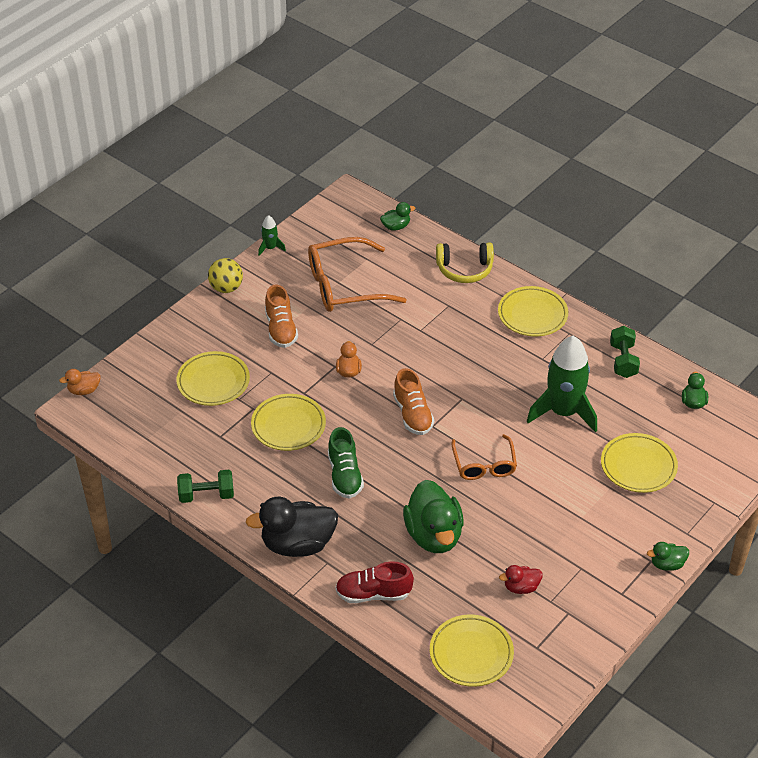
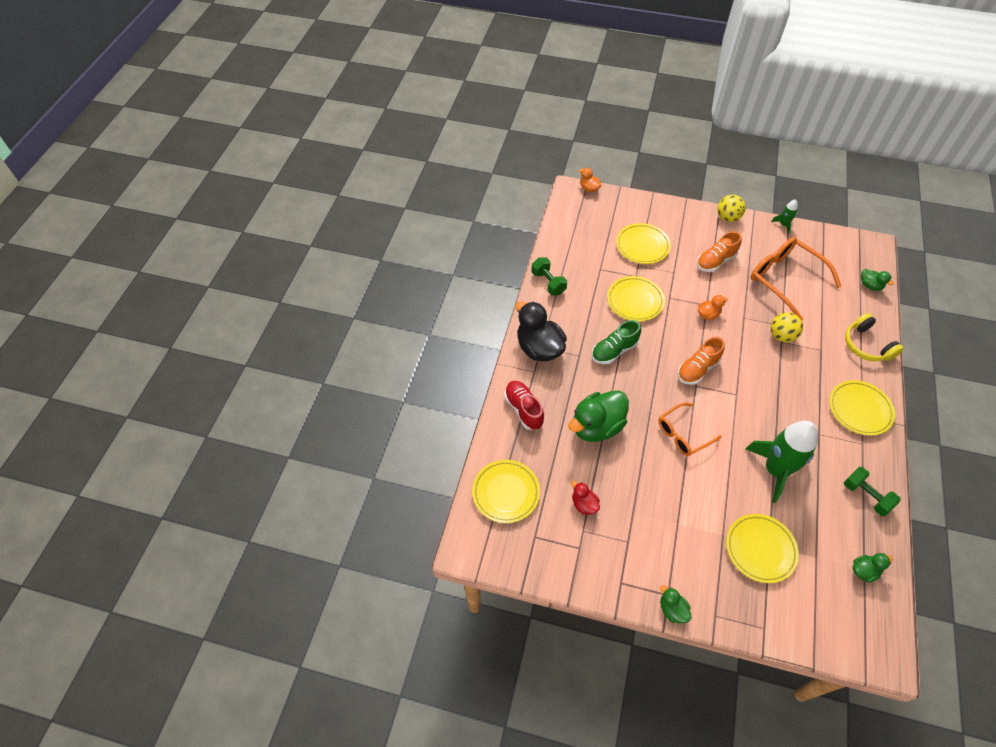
camera: 65 degrees right, 10 degrees up
(413, 326) = (781, 336): none -> yellow ball
(623, 361) = (866, 496): green dumbbell -> green dumbbell turned 75 degrees clockwise

